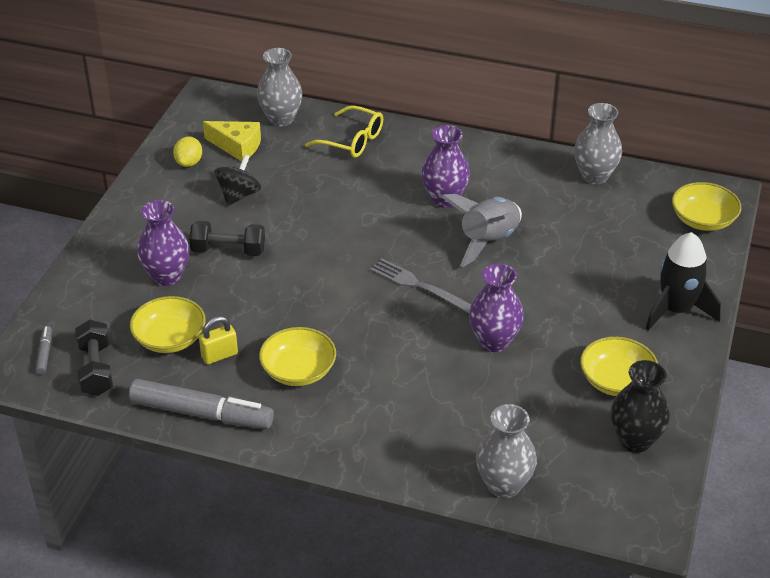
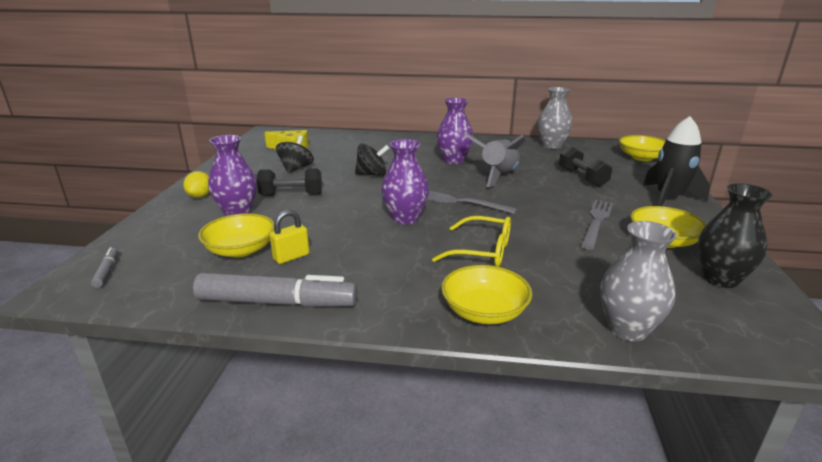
camera: 10 degrees left, 15 degrees down
(96, 369) = (161, 278): black dumbbell -> black dumbbell (582, 178)
(189, 163) = (255, 157): yellow lemon -> yellow lemon (200, 196)
(281, 119) = (321, 137): grey vase -> none
(298, 370) = (372, 260): yellow bowl -> yellow bowl (484, 311)
(331, 219) = (372, 175): none -> black spinning top
(352, 141) = (375, 142): yellow glasses -> yellow glasses (482, 251)
(494, 341) = (540, 226): purple vase -> purple vase (405, 218)
(562, 341) = (596, 222): none -> grey fork

